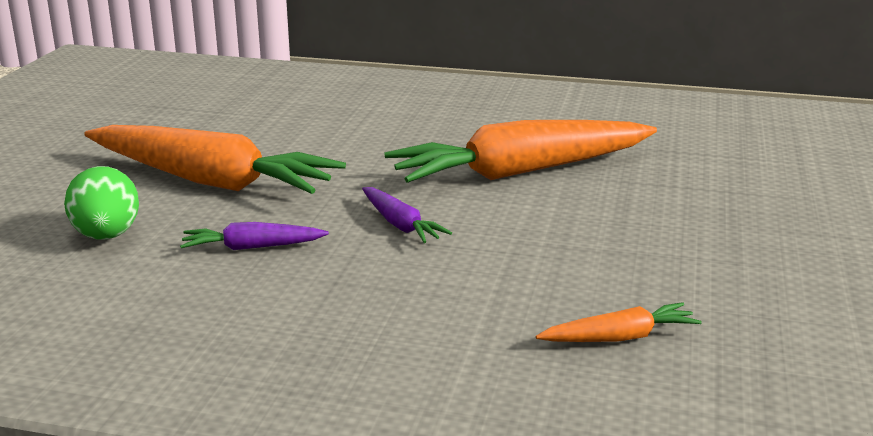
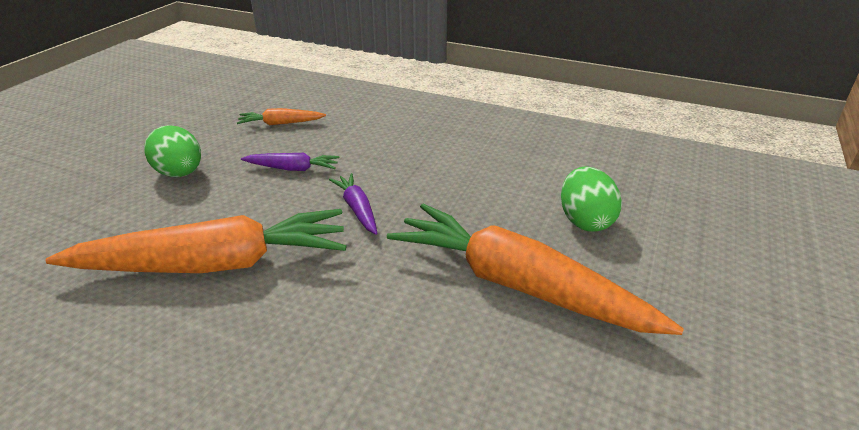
camera: 170 degrees left, 10 degrees up
(252, 247) = (470, 199): purple carrot -> purple carrot (292, 168)
(677, 243) = (180, 173): none -> green egg

